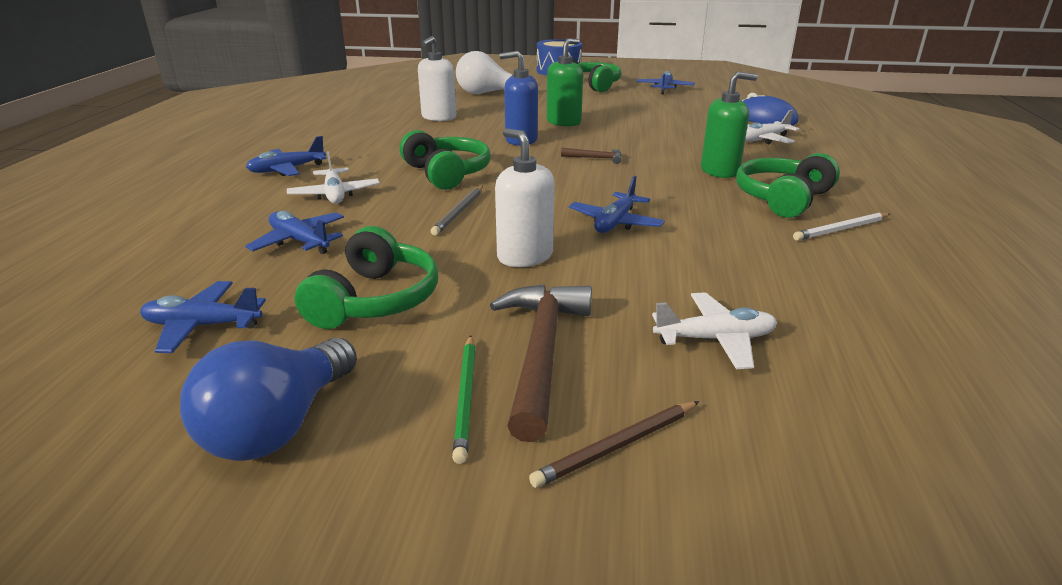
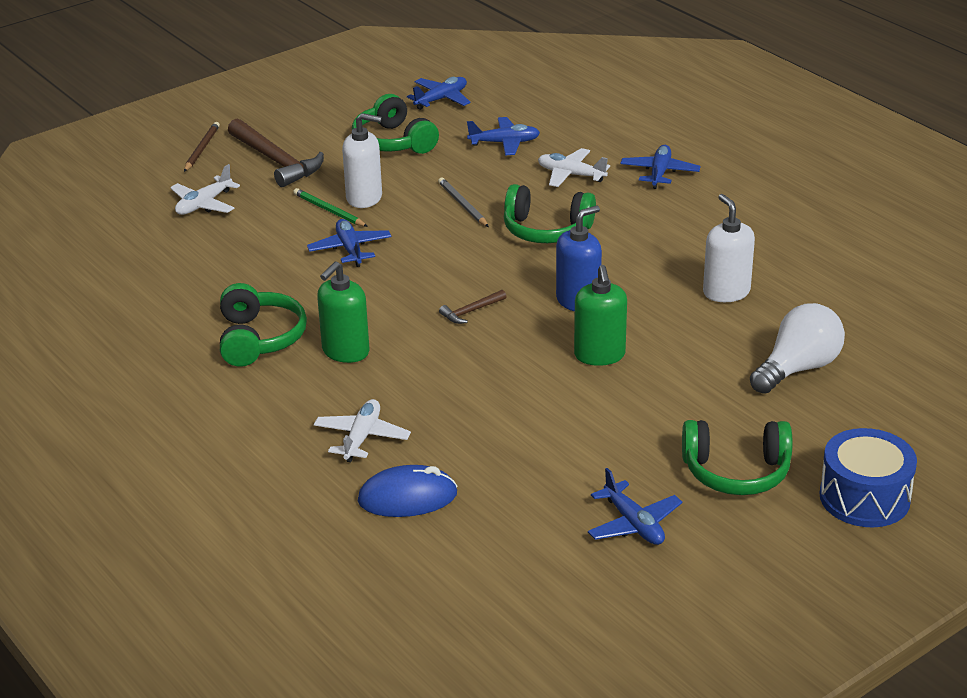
camera: 135 degrees right, 5 degrees up
(278, 426) = (332, 97): blue light bulb -> none
(466, 398) = (280, 134): green pencil -> green pencil (329, 210)
(841, 229) = (190, 323): white pencil -> none

